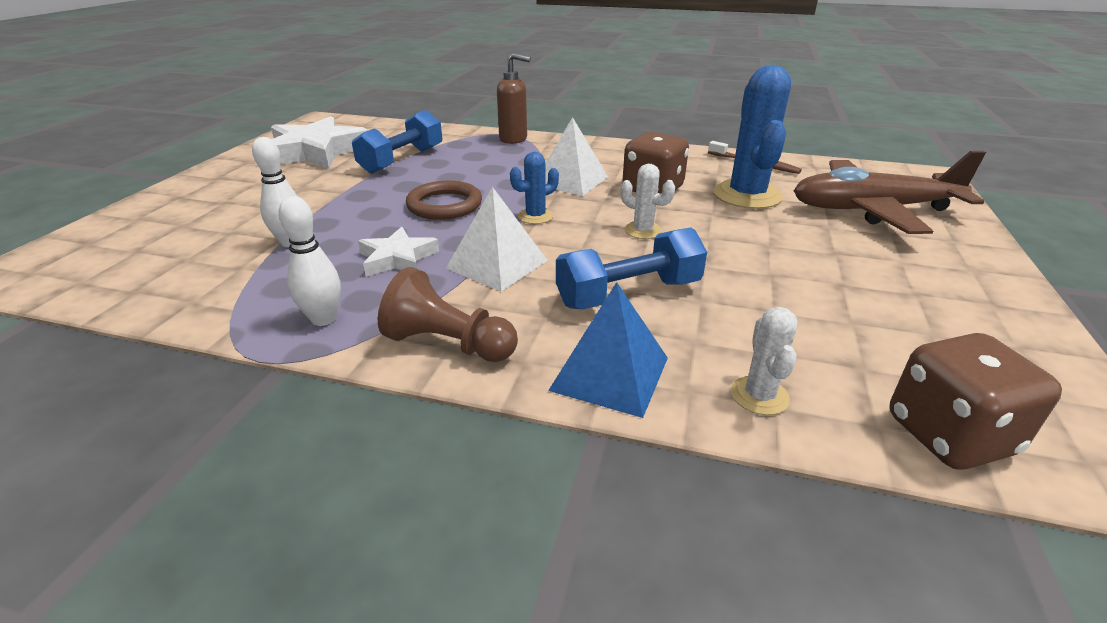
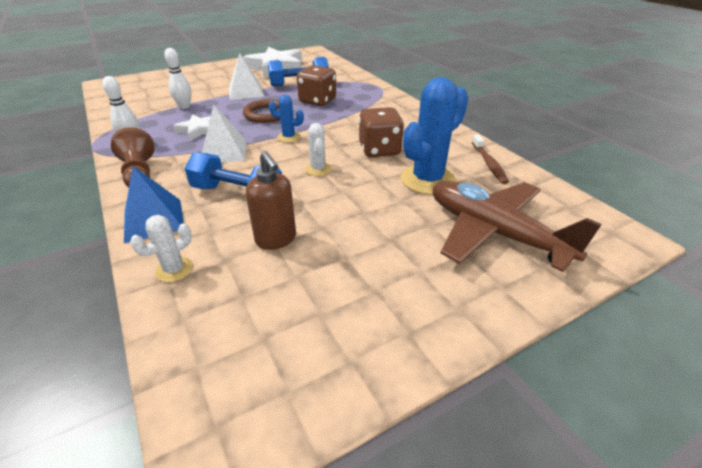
camera: 45 degrees right, 5 degrees up
(513, 139) = (376, 91): brown soap dispenser -> brown soap dispenser (276, 239)
(571, 180) = (349, 126): white pyramid -> white pyramid (246, 92)
(949, 435) = (194, 352): brown dice -> brown dice (317, 101)

